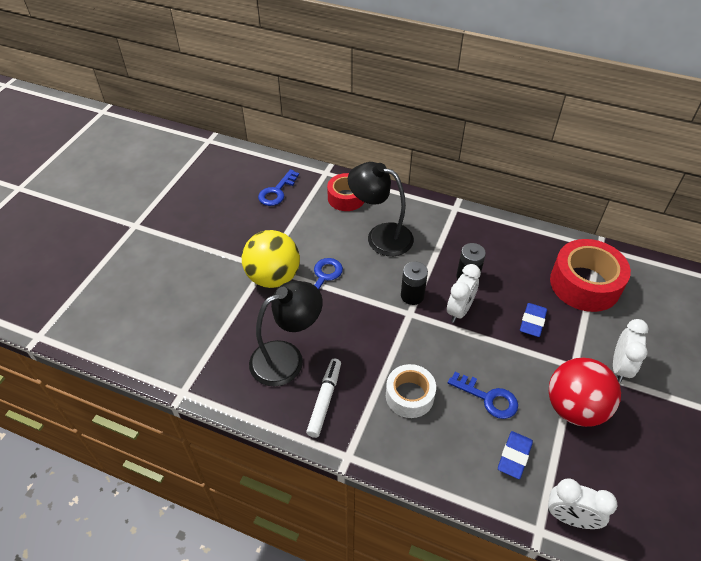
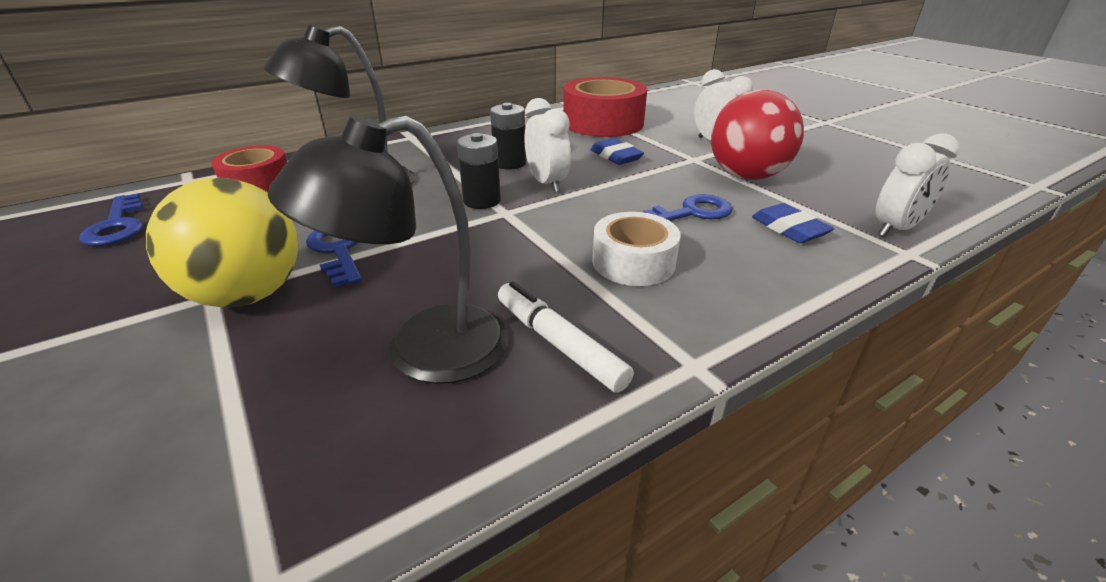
camera: 55 degrees left, 15 degrees down
(287, 358) = (423, 350): black lamp -> black lamp turned 120 degrees counterclockwise

